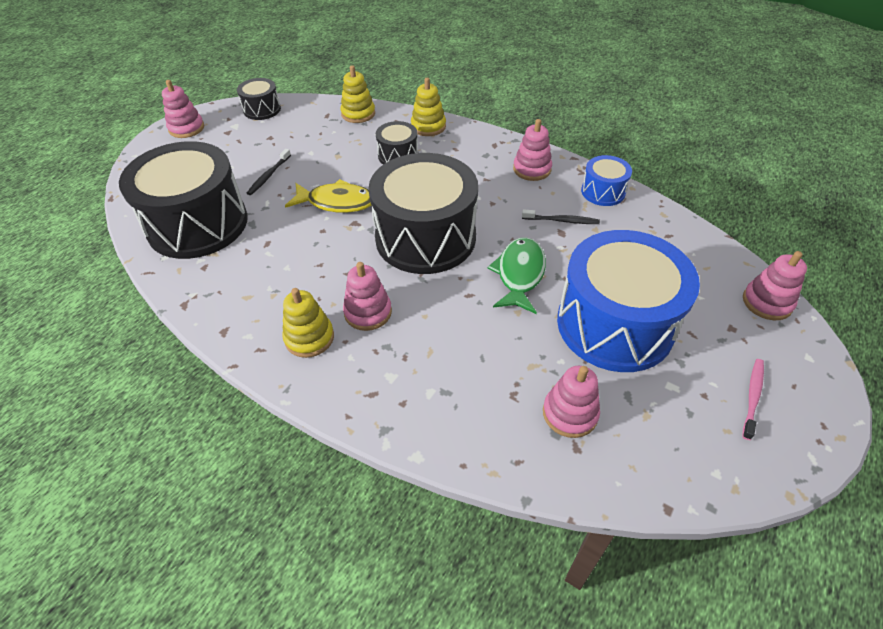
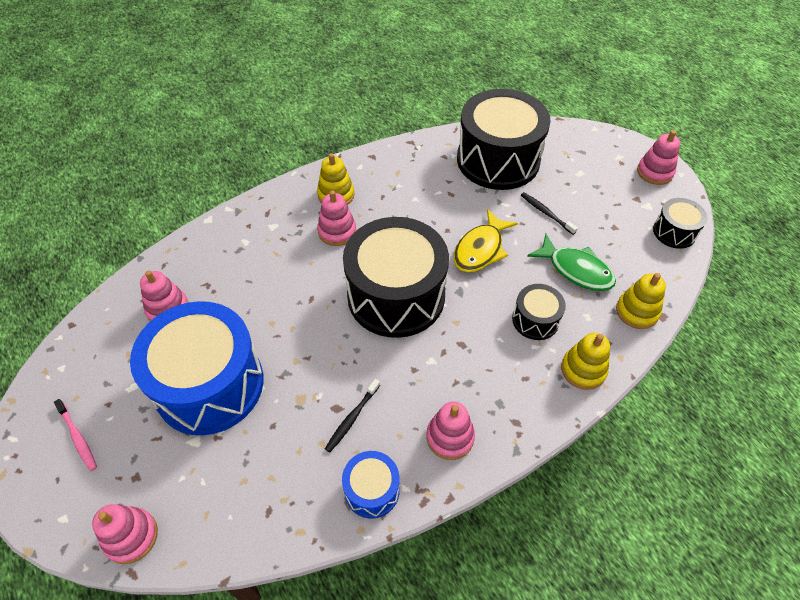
camera: 115 degrees right, 5 degrees up
(519, 274) = (308, 344): green fish -> green fish (576, 270)

